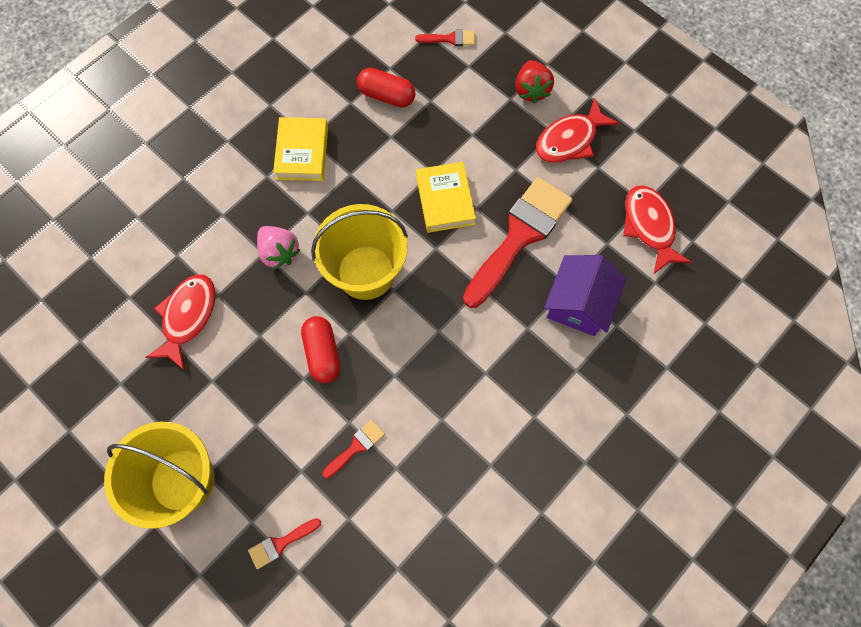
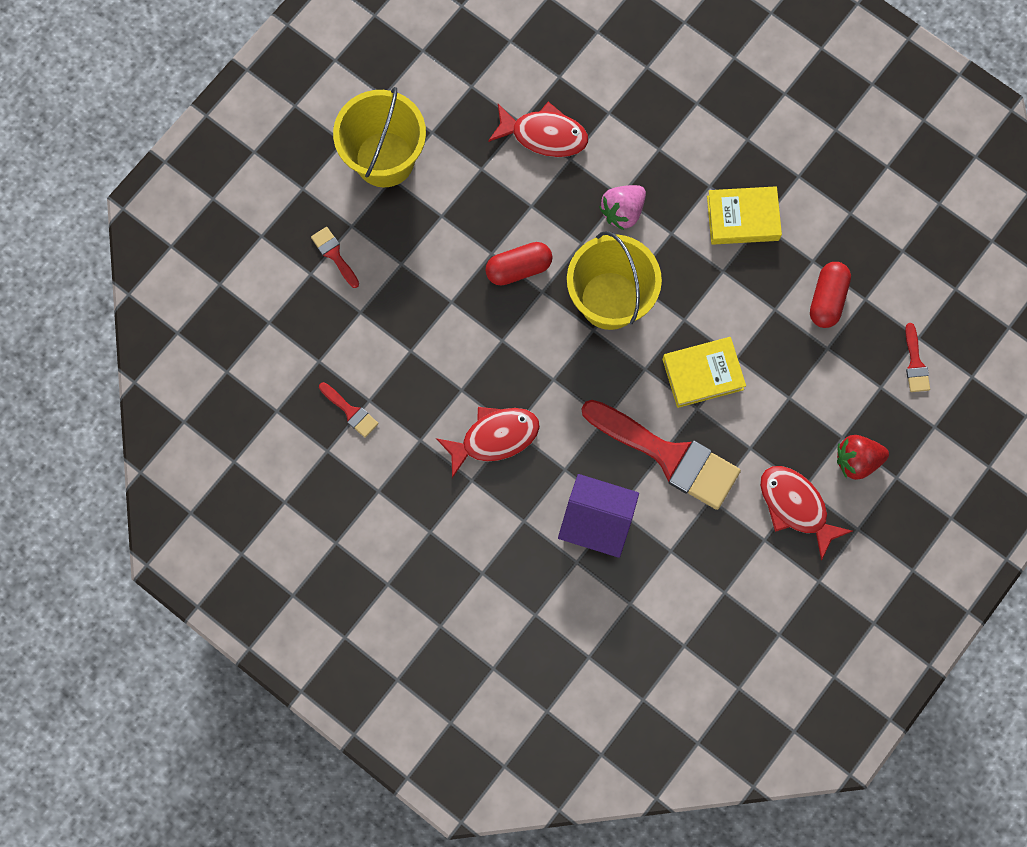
camera: 85 degrees right, 5 degrees up
(356, 447) = (428, 311): red brush -> red brush (350, 412)
(649, 226) = (696, 597): red fish -> red fish (494, 438)

